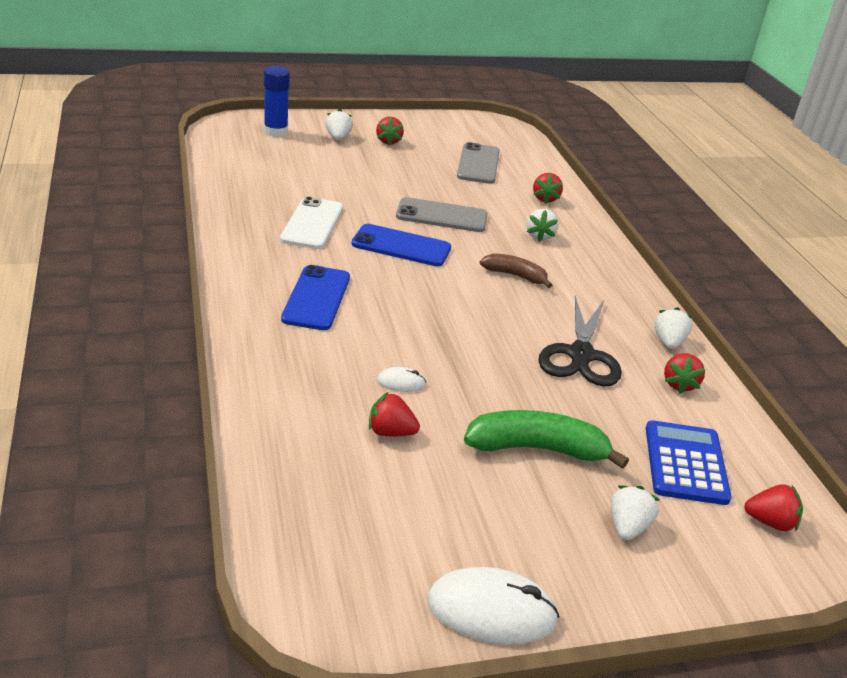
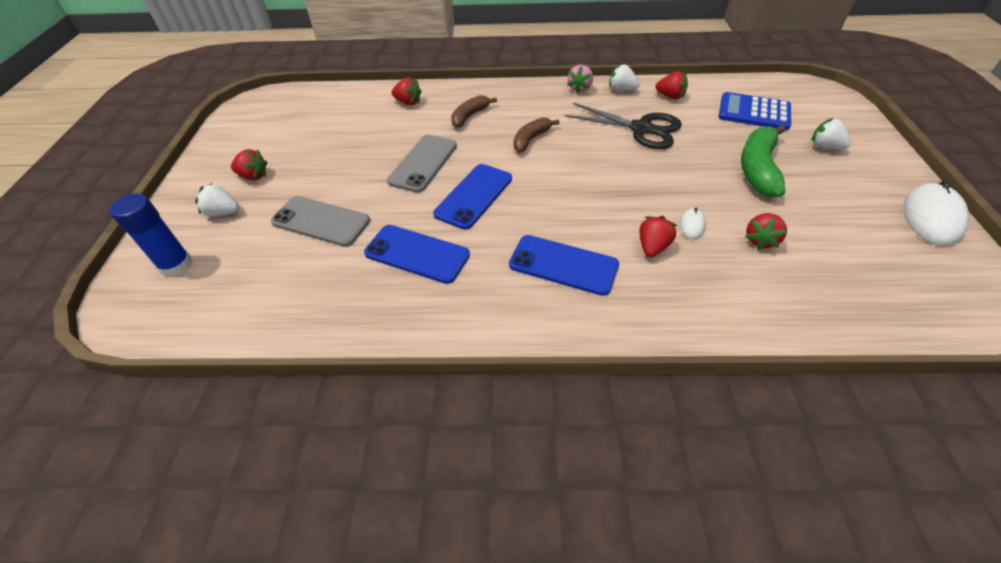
camera: 70 degrees left, 15 degrees up
(312, 224) = (417, 254): white phone -> blue phone
(478, 164) = (330, 126): grey phone -> grey phone (321, 221)
(540, 236) = (470, 116): white strawberry -> brown banana
(649, 309) = (579, 88): none -> pink strawberry
(770, 522) = (798, 96): red strawberry -> red strawberry (652, 247)

